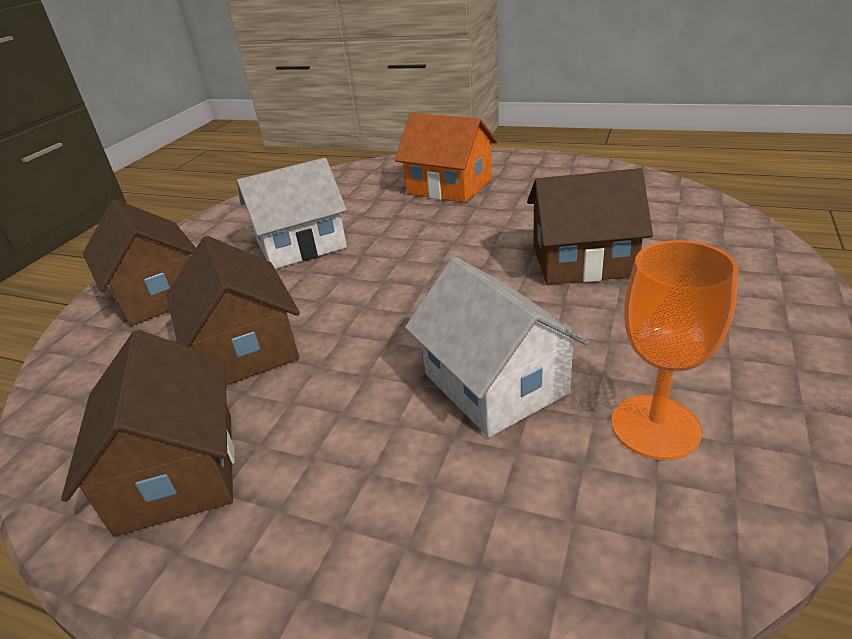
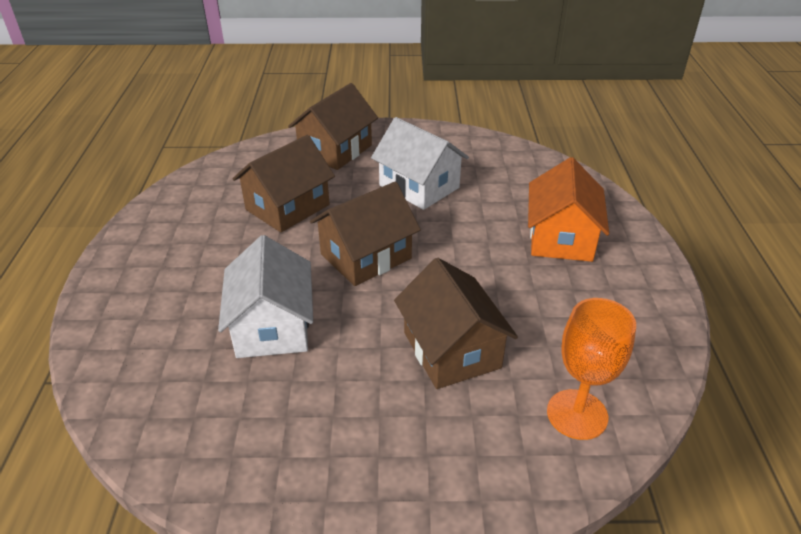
camera: 65 degrees right, 5 degrees up
(178, 471) = (183, 223): brown house -> brown house (366, 256)
(495, 383) = (272, 326): white house -> white house turned 45 degrees counterclockwise
(655, 427) = (240, 413): orange goblet -> orange goblet (577, 414)

